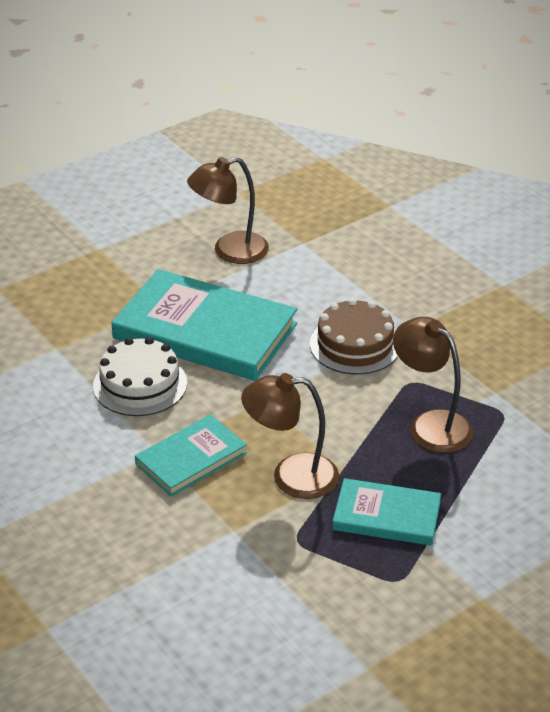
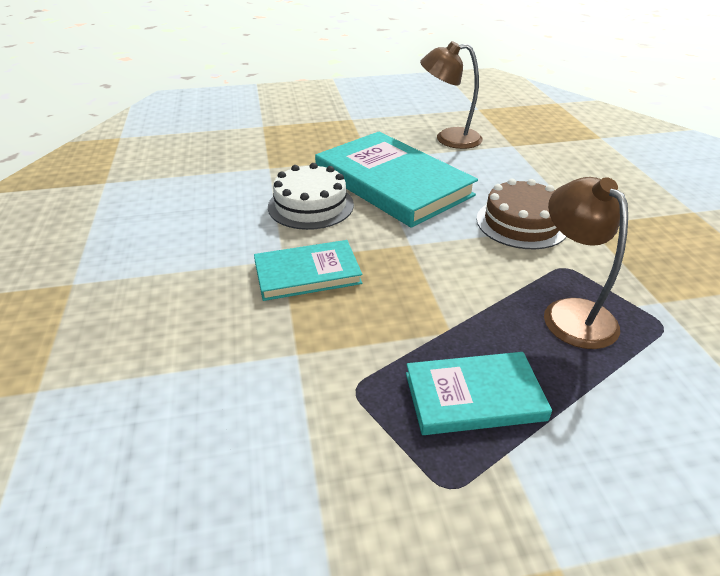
camera: 25 degrees right, 0 degrees up
(291, 476) = (391, 319): brown lamp -> none
(386, 516) = (474, 396): turquoise book -> turquoise book turned 45 degrees counterclockwise

